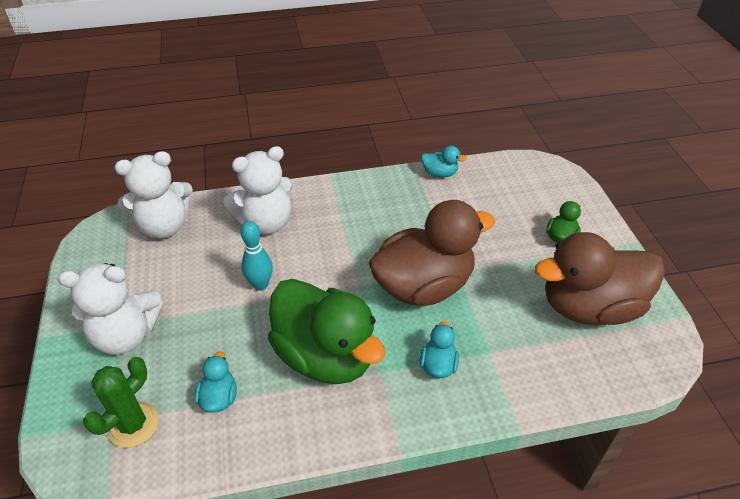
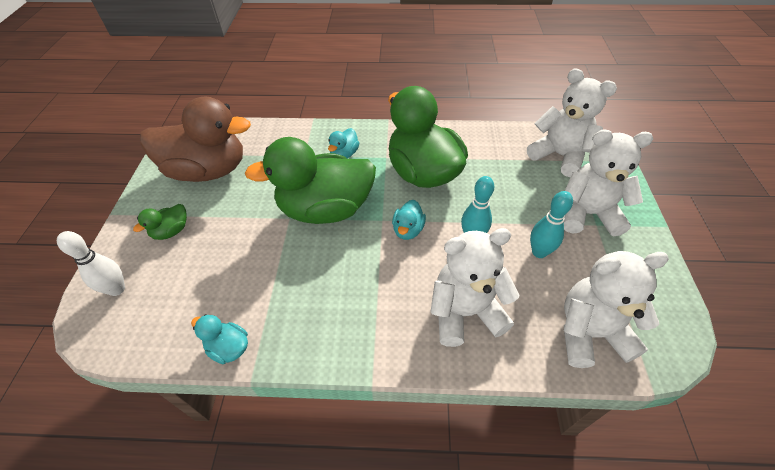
camera: 165 degrees left, 5 degrees up
(133, 424) = (559, 156): green cactus -> white teddy bear
(193, 282) = (539, 252): none -> turquoise bowling pin
(219, 397) = (502, 161): turquoise duck -> turquoise duck (408, 230)
(423, 286) = (325, 209): brown duck -> green duck
(557, 189) = (117, 289): none -> white bowling pin

